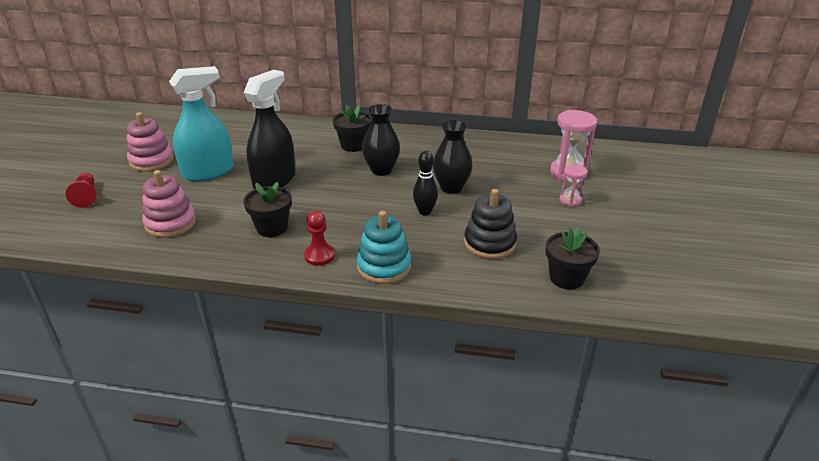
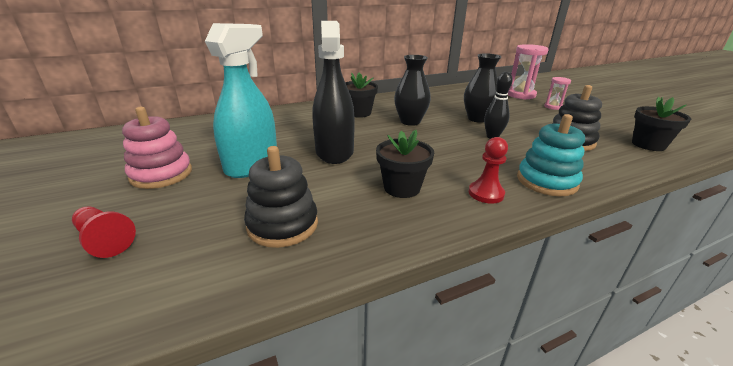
camera: 35 degrees left, 5 degrees down
(170, 223) = (282, 225): pink stacking toy -> black stacking toy

